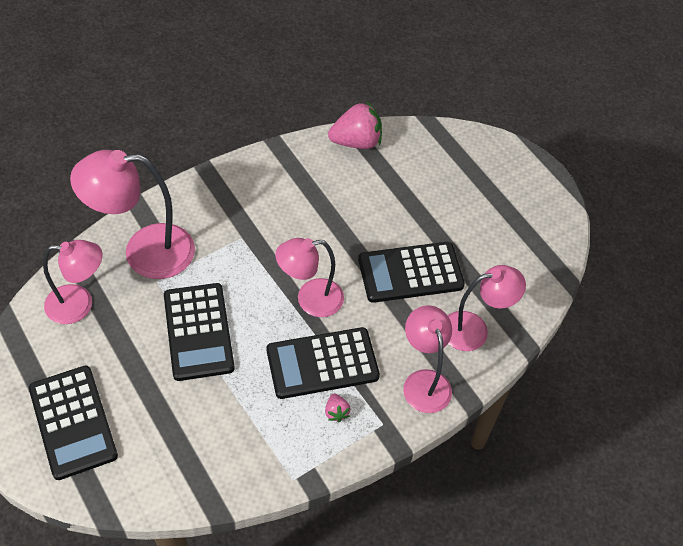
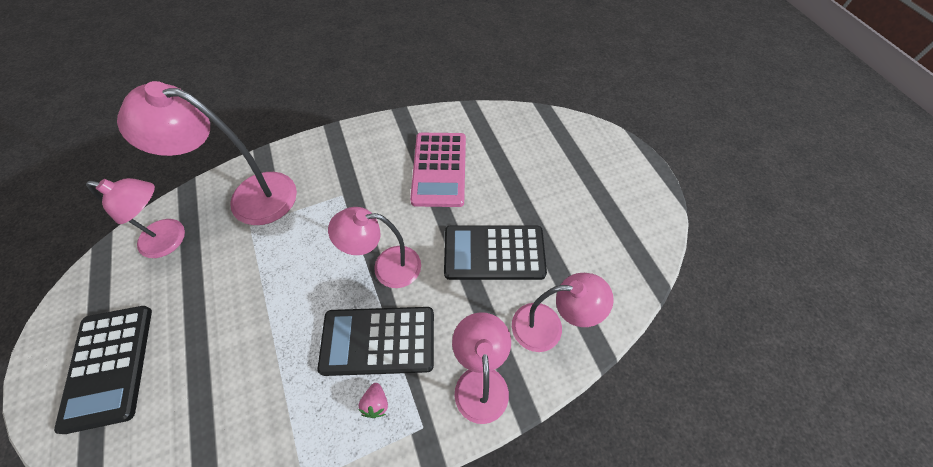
camera: 15 degrees right, 5 degrees up
(198, 332) = (268, 285): black calculator -> none
(335, 199) = (439, 169): none -> pink calculator
(356, 142) = (473, 119): pink strawberry -> none

